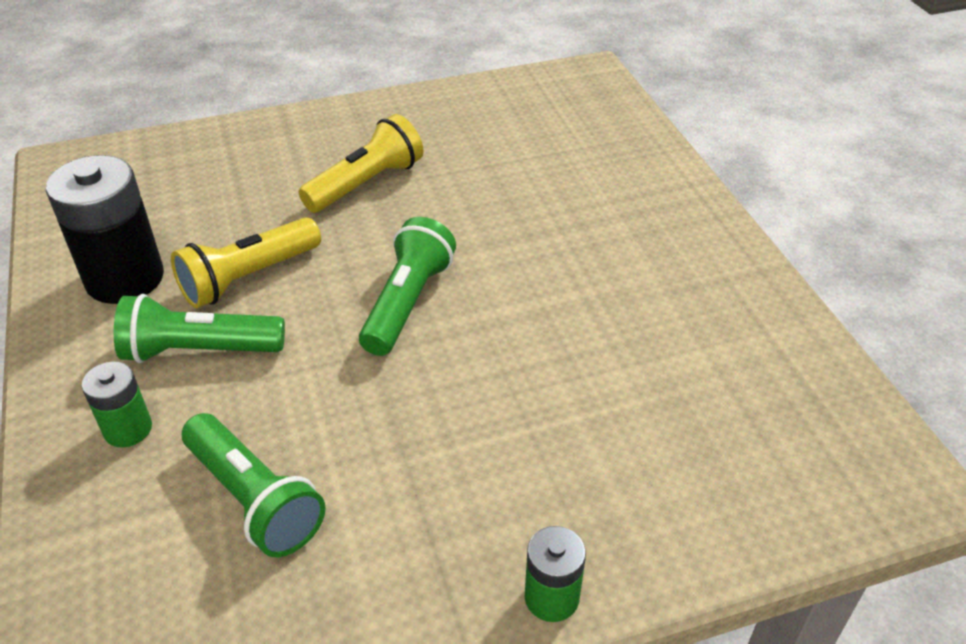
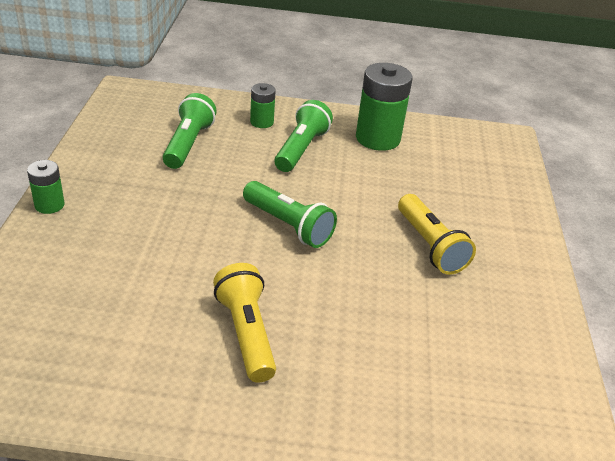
camera: 110 degrees right, 5 degrees down
(125, 278) = (377, 138): black battery -> green battery
(248, 278) = (352, 175): yellow flashlight -> yellow flashlight (246, 333)
(254, 499) = (188, 144): green flashlight -> green flashlight turned 120 degrees clockwise

